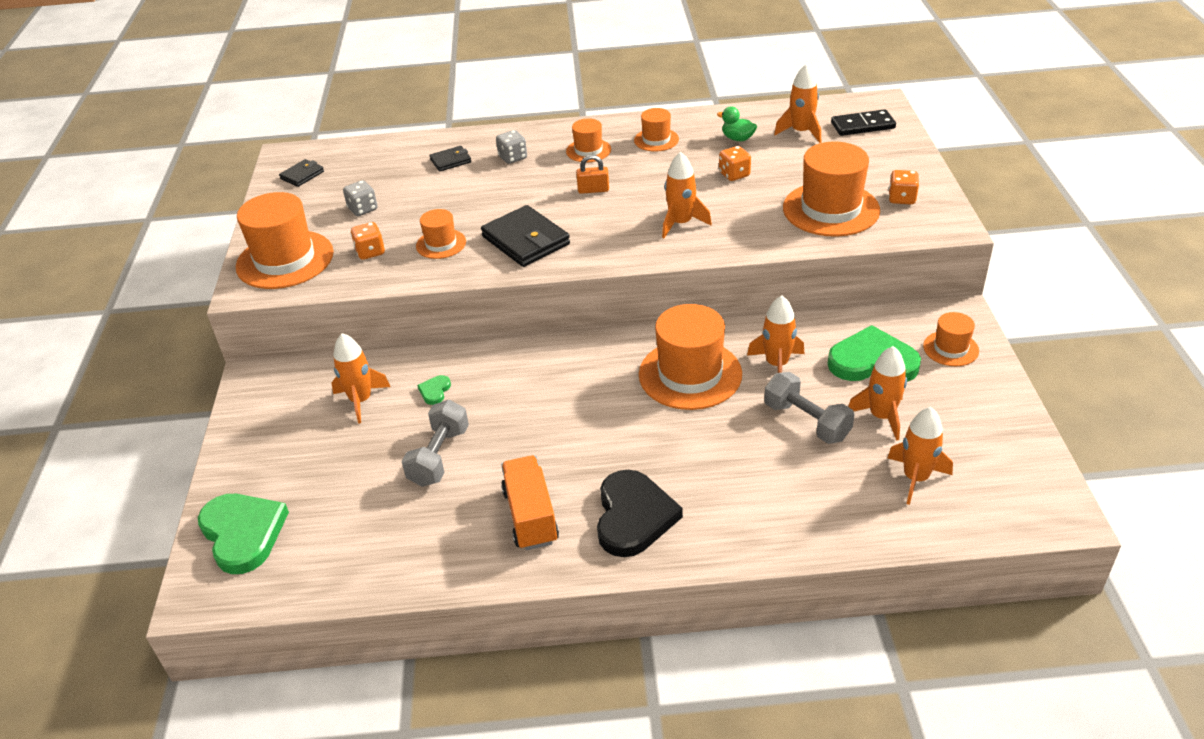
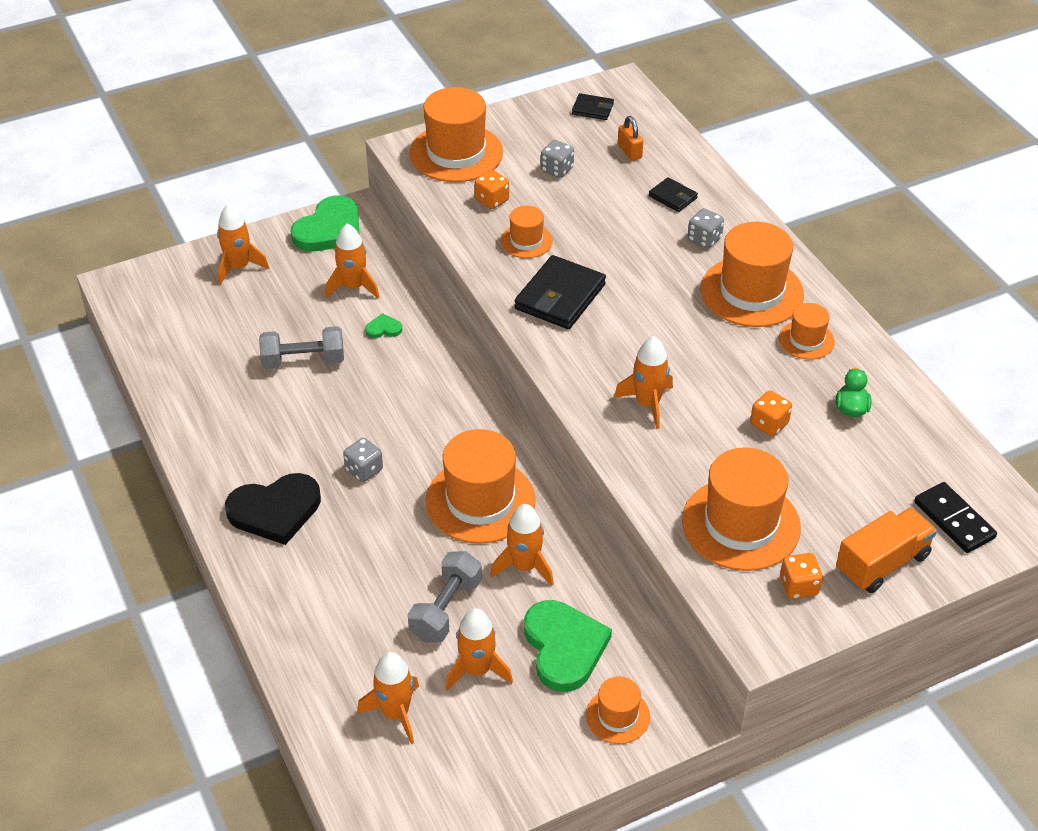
camera: 65 degrees right, 5 degrees up
(243, 533) = (183, 281): green heart -> green heart (329, 229)
(530, 516) = (254, 443): orange truck -> orange truck (882, 563)
(588, 150) = (751, 292): orange hat -> orange hat, size x1.91
(593, 190) = (676, 318): orange padlock -> orange padlock (629, 151)
(613, 441) = (364, 470): none -> grey dice
(801, 132) = (901, 463): orange rocket -> orange rocket (239, 267)

